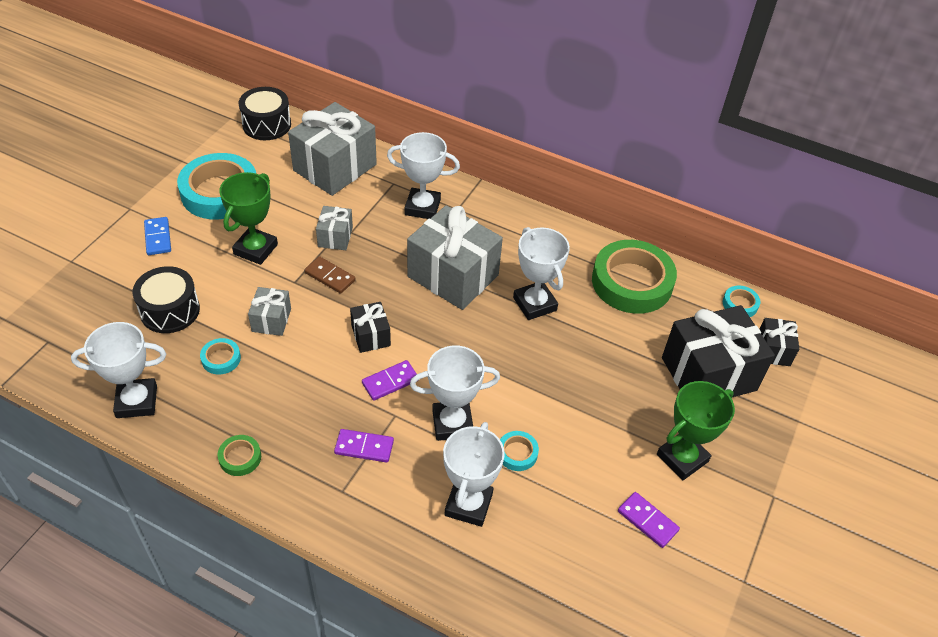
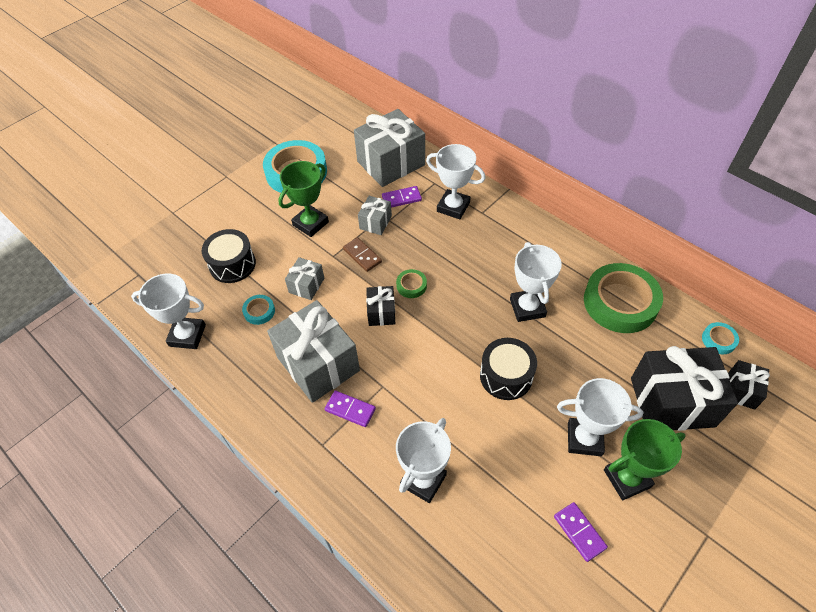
camera: 20 degrees right, 5 degrees up
(158, 238) = (240, 203): blue domino -> none
(240, 457) = (250, 398): green tape -> green tape (411, 285)
(267, 124) = (347, 121): black drum -> black drum (506, 376)
(390, 382) = (386, 356): purple domino -> purple domino (401, 198)
(452, 423) = (428, 403): white trophy -> white trophy (584, 439)
(453, 276) = (463, 271): grey gift -> grey gift (318, 364)
(517, 453) = (477, 442): turquoise tape -> none

